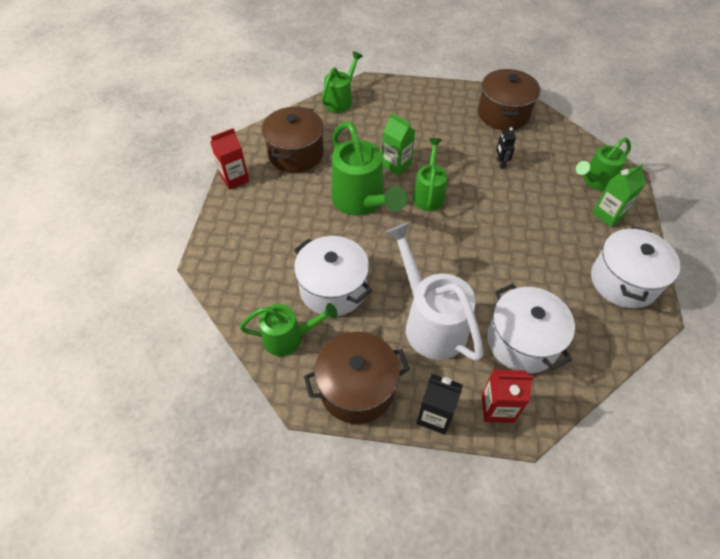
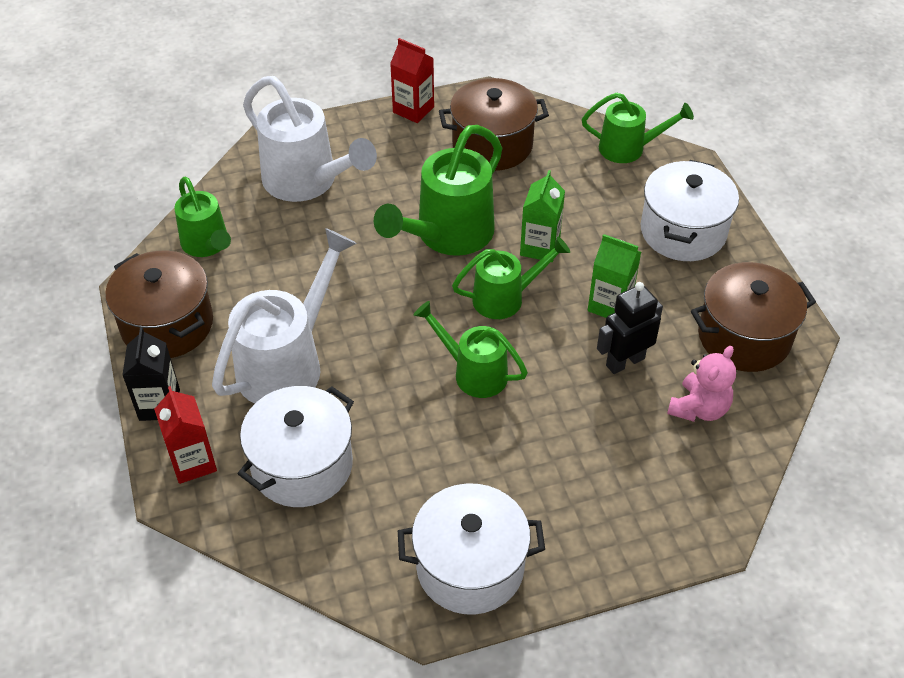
camera: 65 degrees right, 5 degrees down
(264, 257) = (307, 182): none -> white watering can
(333, 289) = (293, 257): white pot -> white pot (683, 231)
(500, 163) = (625, 361): black robot -> black robot, size x1.57
(544, 148) = (699, 408): none -> pink teddy bear
(595, 181) = (668, 492): green watering can -> green watering can (473, 372)
(608, 214) = (601, 524): green carton -> green carton (610, 305)

